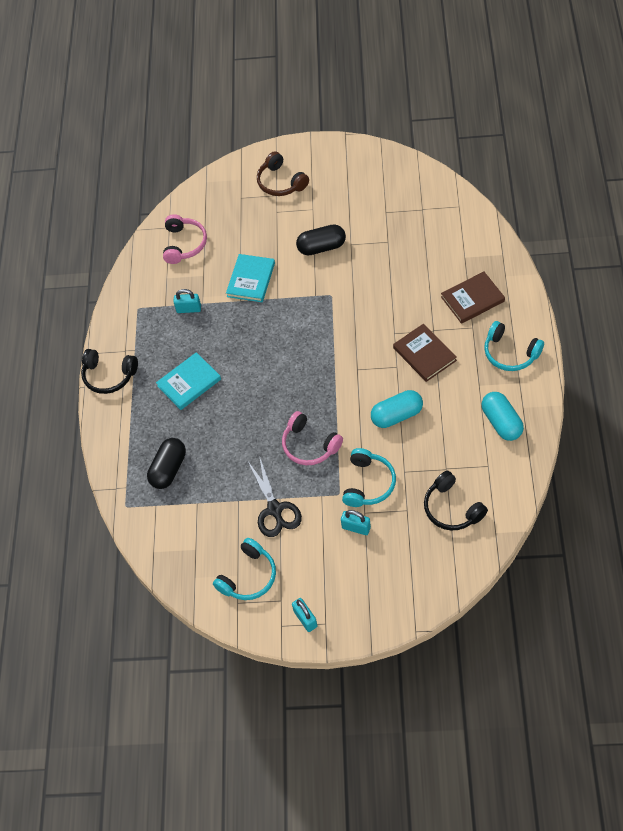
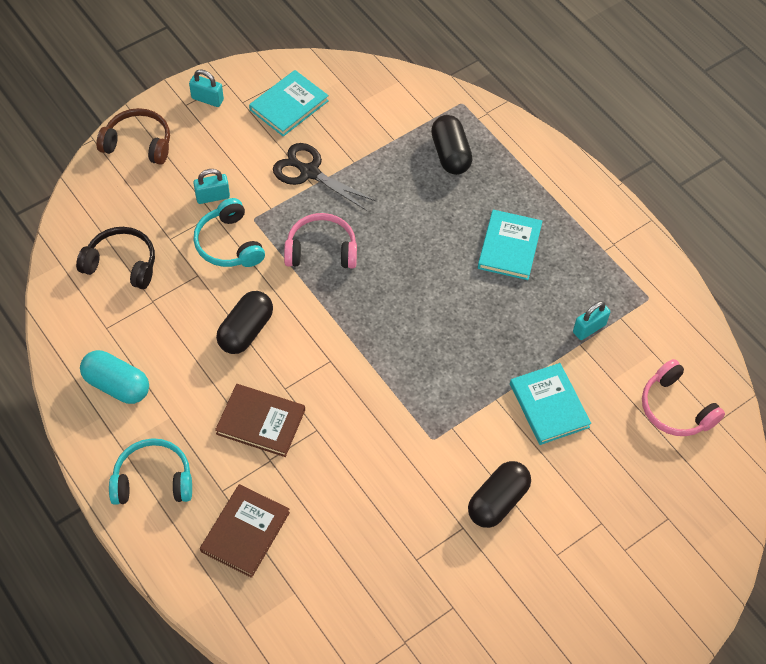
camera: 135 degrees right, 0 degrees up
(109, 376) = (603, 209): black headphones -> none
(248, 576) = (289, 105): turquoise headphones -> turquoise book
(281, 182) = (636, 574): brown headphones -> brown headphones (138, 143)
(397, 415) = (245, 331): turquoise capsule -> black capsule

